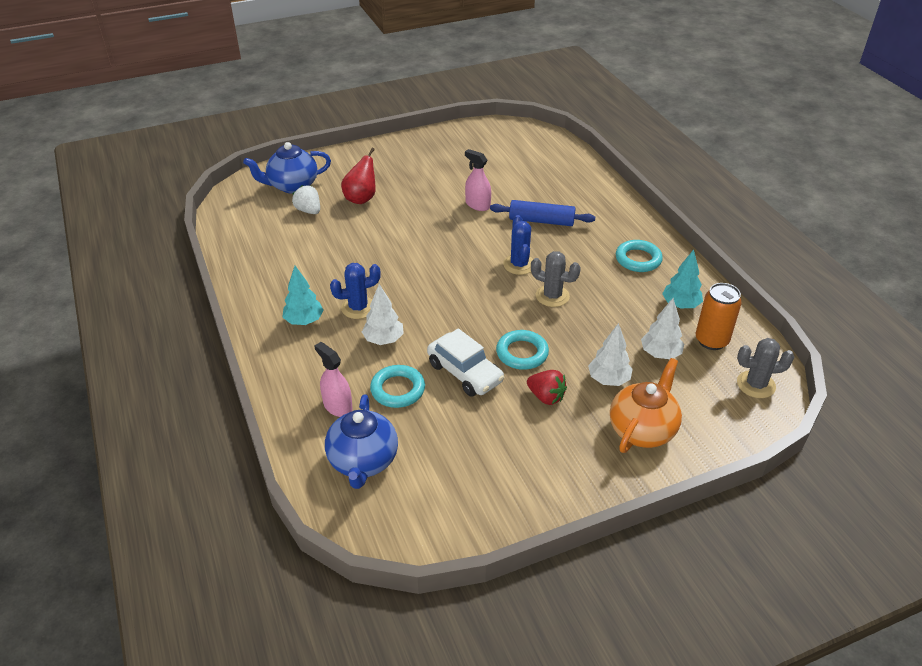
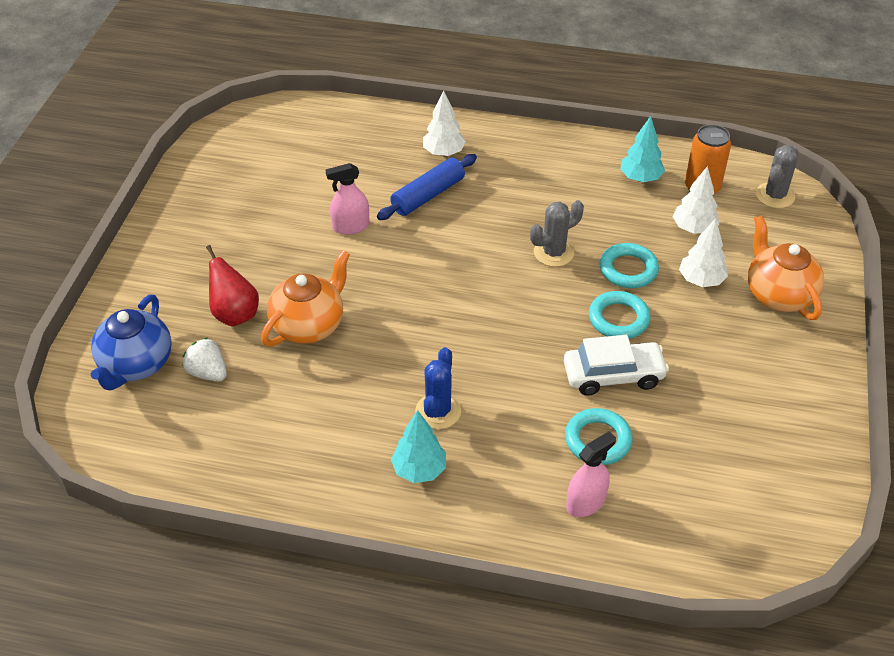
camera: 55 degrees left, 5 degrees up
(309, 211) = (208, 373): white strawberry -> white strawberry turned 45 degrees clockwise
(337, 406) = (585, 502): pink spray bottle -> pink spray bottle turned 150 degrees clockwise
(363, 462) = (682, 518): blue teapot -> none
(379, 227) = (309, 325): none -> orange teapot
(383, 340) = (511, 415): white tree -> white tree (443, 152)
(519, 265) = (483, 249): blue cactus -> none
(546, 397) = (691, 334): red strawberry -> none
(638, 259) = (552, 166): turquoise ring -> turquoise ring (628, 269)

